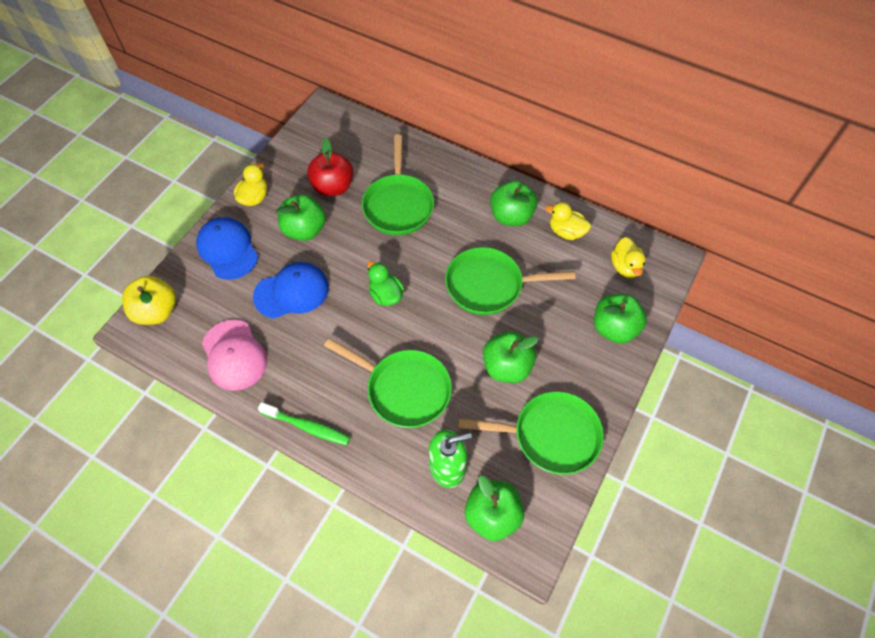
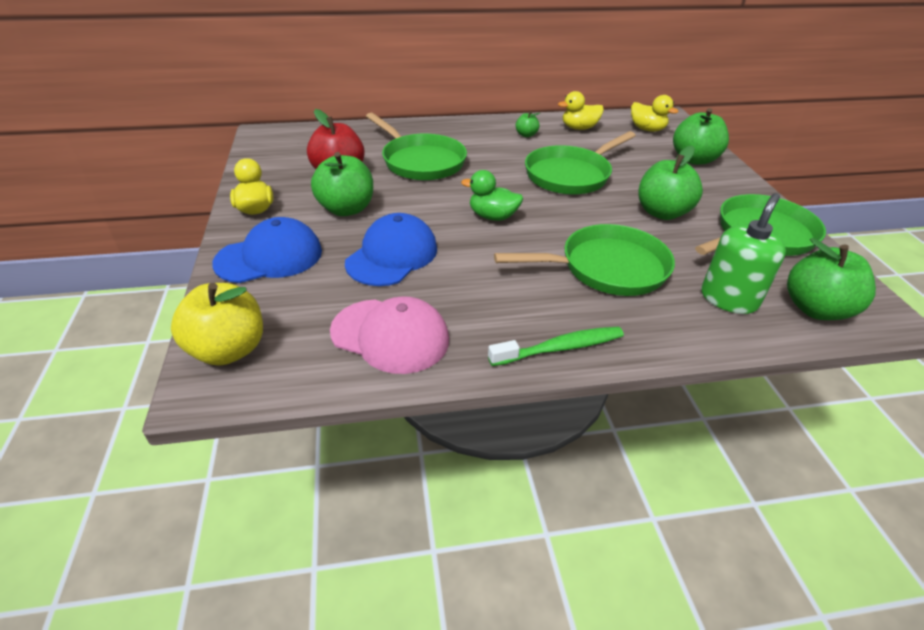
camera: 40 degrees left, 20 degrees down
(228, 249) = (269, 257): blue cap -> blue cap turned 135 degrees clockwise
(511, 216) = (526, 135): green apple -> green apple, size x0.49

